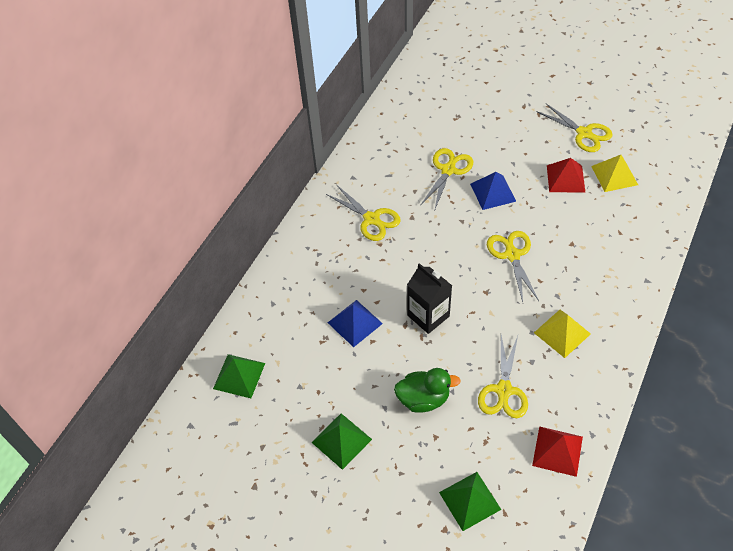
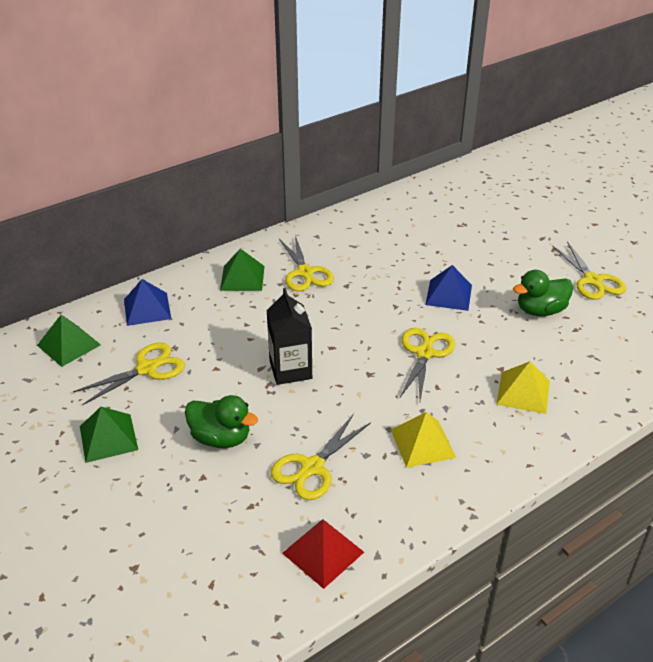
camera: 25 degrees right, 15 degrees down
(355, 323) = (213, 347): blue pyramid -> blue pyramid (147, 309)
(448, 170) = (416, 261): yellow scissors -> yellow scissors (147, 369)
(469, 500) = (184, 553): green pyramid -> green pyramid (242, 278)
(565, 178) = (540, 310): red pyramid -> green duck
(614, 175) = (600, 327): yellow pyramid -> yellow pyramid (523, 392)

